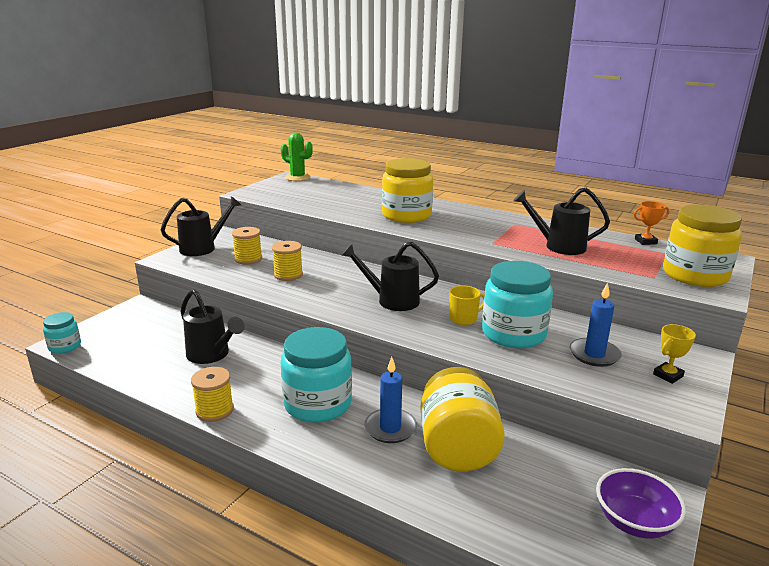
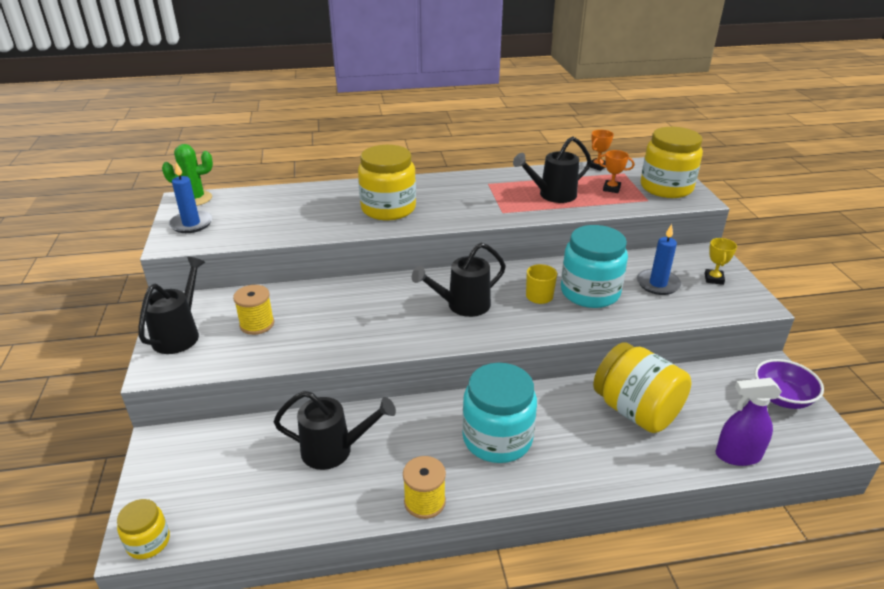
camera: 40 degrees left, 10 degrees up
(65, 346) = (148, 542): turquoise jar -> yellow jar
(288, 275) = (329, 323): yellow spool -> none
(390, 428) = (576, 424): blue candle -> blue candle (191, 224)
(503, 532) = (737, 455): none -> purple spray bottle
(629, 259) = (611, 189): none -> orange trophy

